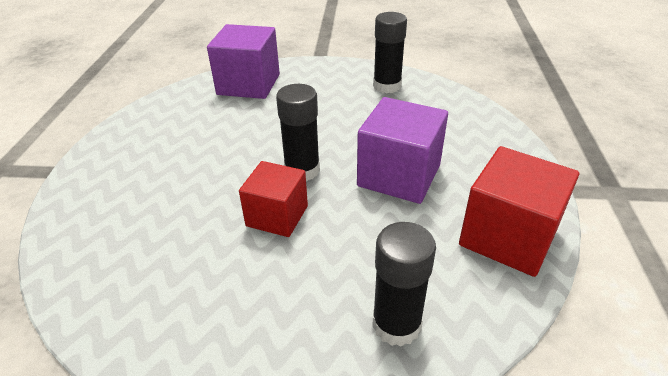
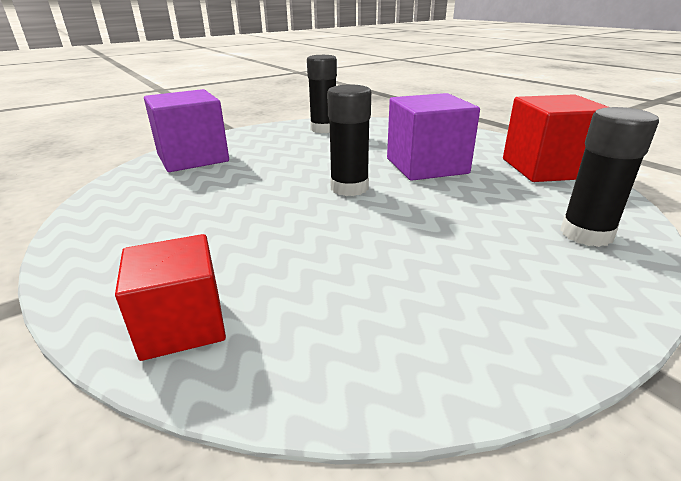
camera: 40 degrees left, 10 degrees down
(277, 216) = (384, 219): red cube -> red cube (182, 325)

